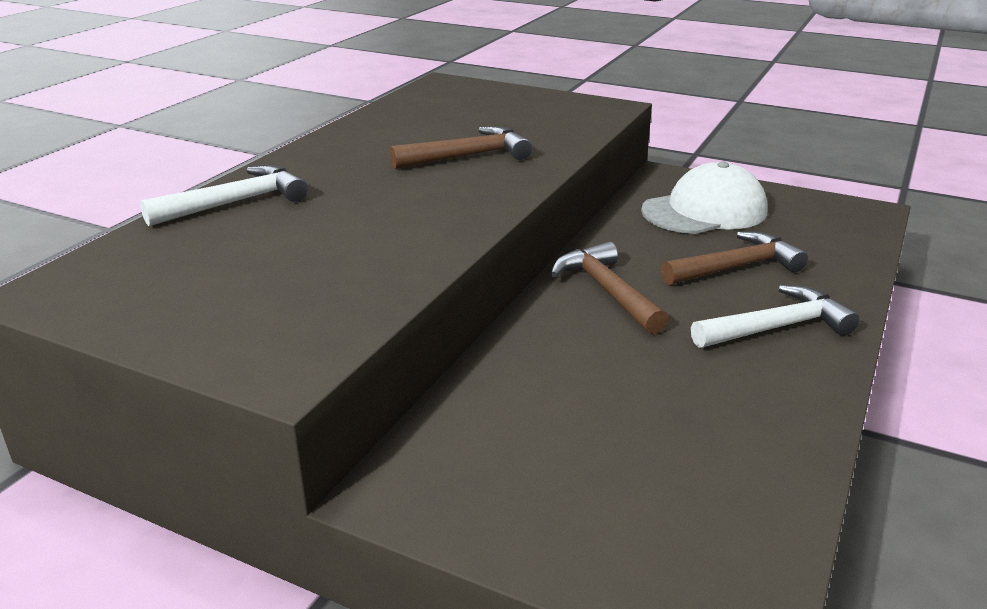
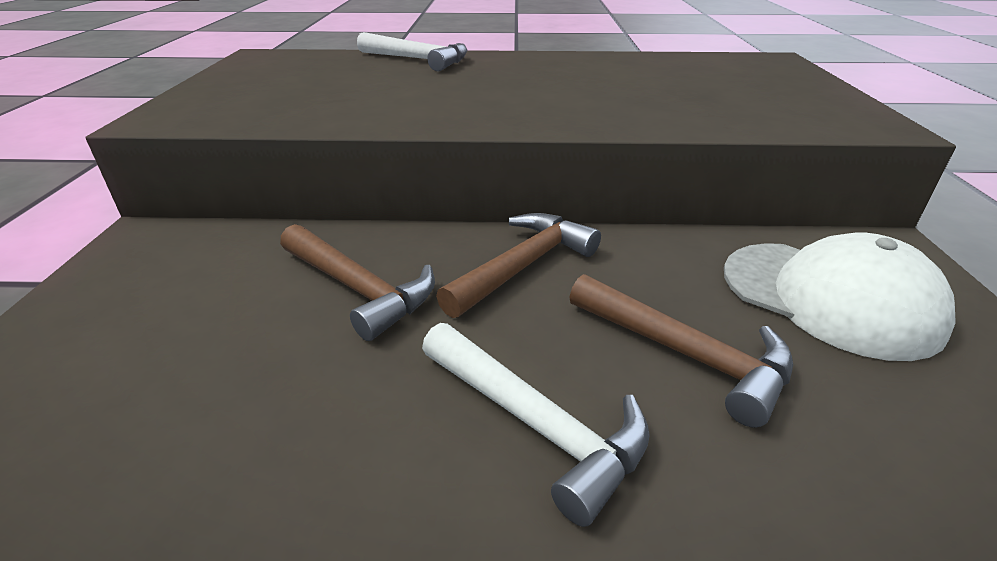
camera: 65 degrees right, 5 degrees up
(468, 156) = (603, 96): brown hammer -> brown hammer (359, 289)

